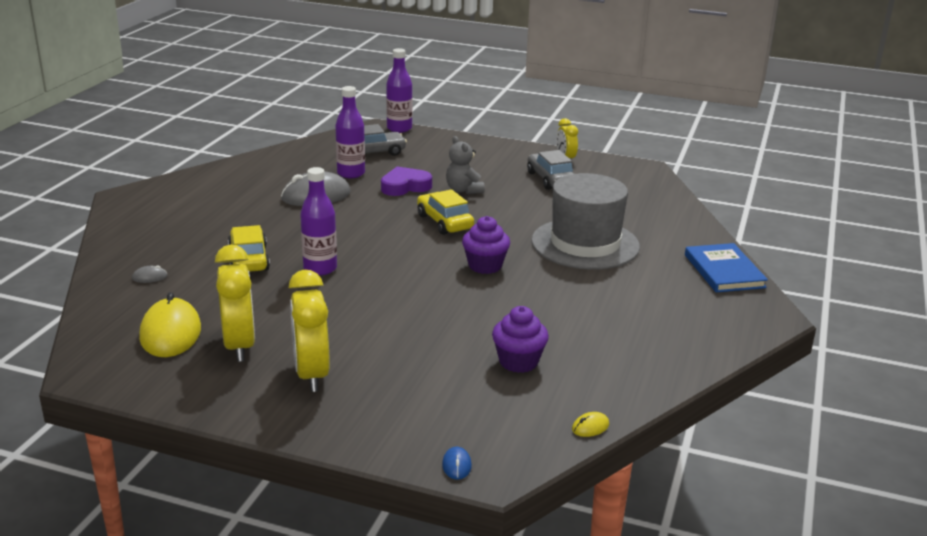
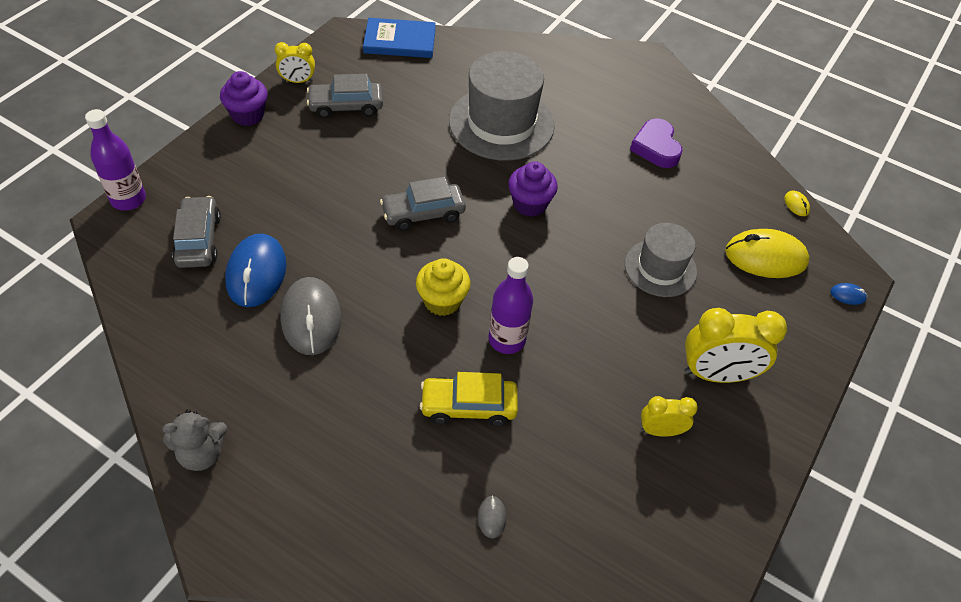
camera: 80 degrees left, 25 degrees up
(170, 333) = (628, 496): yellow mouse -> yellow mouse (765, 257)
(239, 346) = (660, 431): yellow clock -> yellow clock, size x0.56
(351, 173) = (256, 273): purple bottle -> blue mouse
(351, 239) = (442, 301): none -> yellow cupcake
(405, 186) = (317, 228): purple heart -> purple heart (656, 147)
(438, 338) = (660, 268): none -> grey hat
(444, 222) = (423, 213): yellow car -> grey car
(463, 190) = (347, 180): grey teddy bear -> grey teddy bear (201, 453)
(518, 362) = (704, 223): purple cupcake -> purple cupcake (248, 115)
(724, 271) = (572, 57): blue book -> blue book (400, 41)

